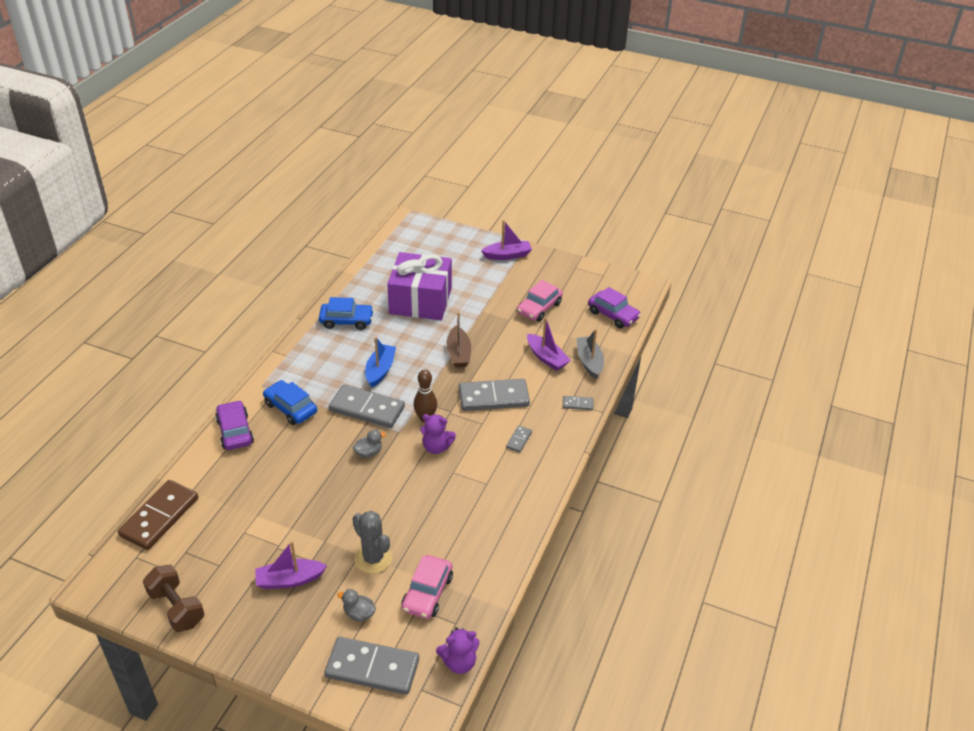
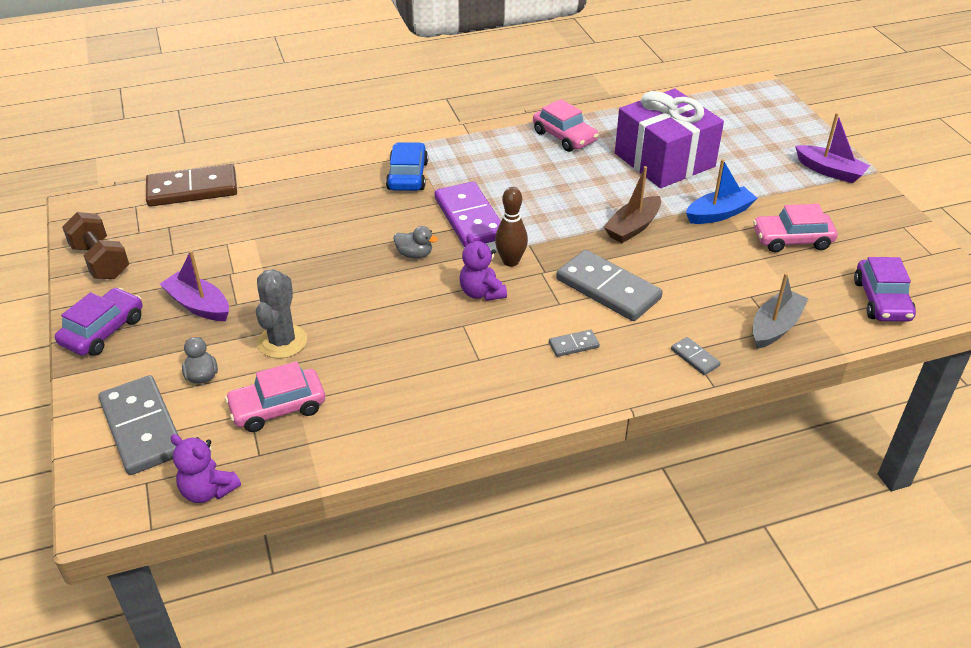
camera: 50 degrees right, 0 degrees up
(176, 608) = (101, 261): brown dumbbell -> brown dumbbell turned 45 degrees counterclockwise
(235, 431) = (338, 165): purple car -> purple car (103, 331)
(346, 321) = (564, 137): blue car -> pink car
(367, 409) = (470, 218): grey domino -> purple domino
(380, 370) = (532, 194): blue boat -> blue boat (719, 214)
(546, 358) = (726, 291): purple boat -> none

